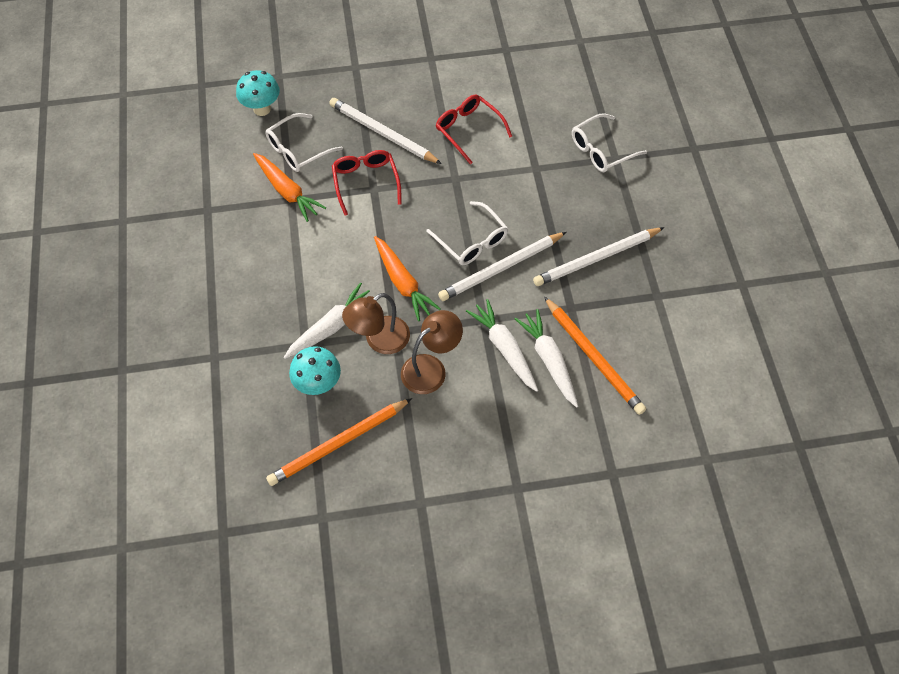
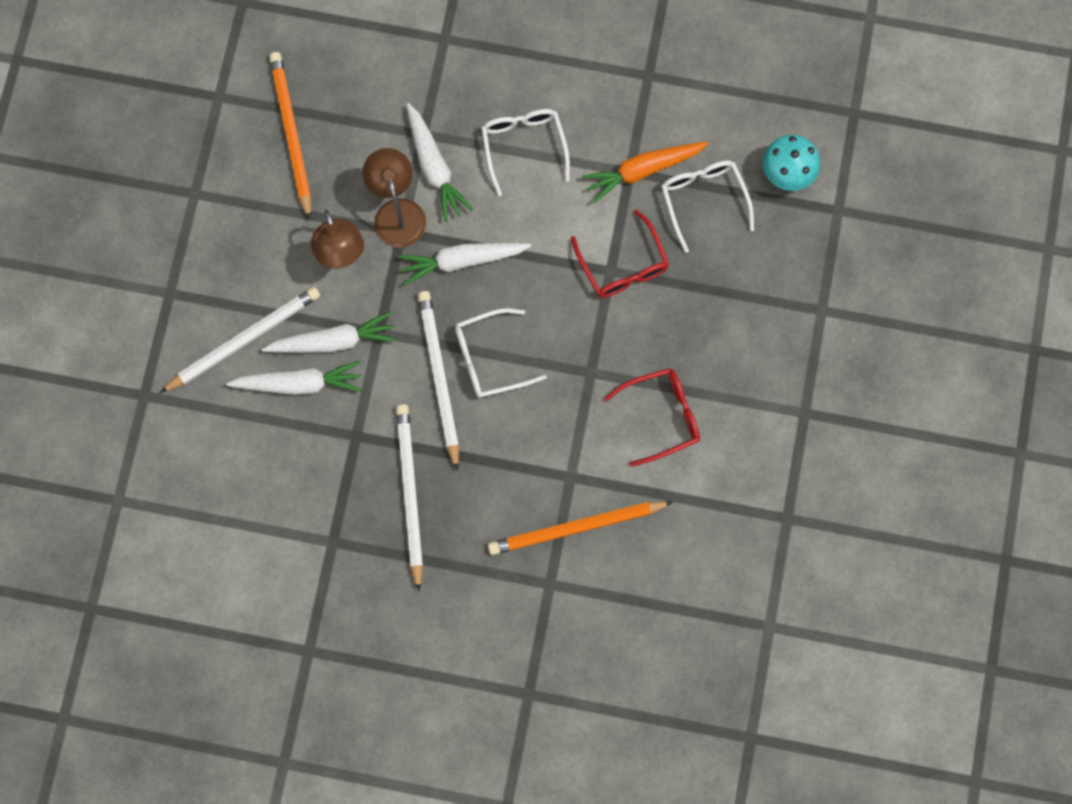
camera: 110 degrees right, 15 degrees up
(318, 384) = (368, 133): turquoise mushroom -> none
(366, 183) = (622, 264): red glasses -> red glasses turned 60 degrees clockwise
(382, 133) = (694, 308): white pencil -> white pencil (244, 340)
(403, 283) = (462, 261): orange carrot -> white carrot
(594, 357) = (283, 434): orange pencil -> orange pencil (576, 528)
(602, 150) = (568, 572): white glasses -> white glasses (524, 147)

